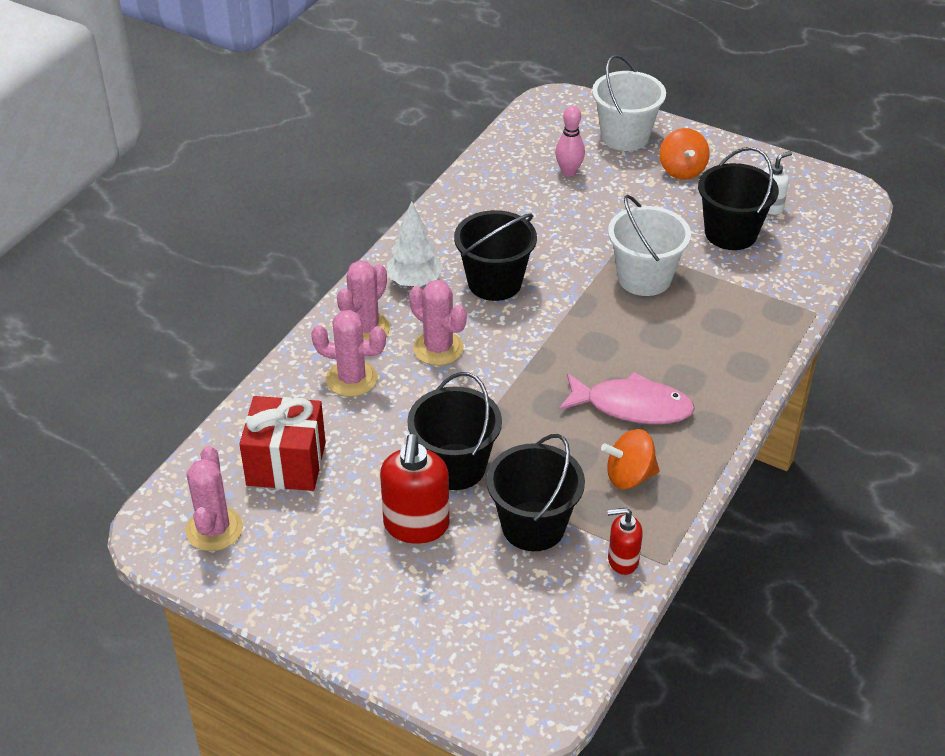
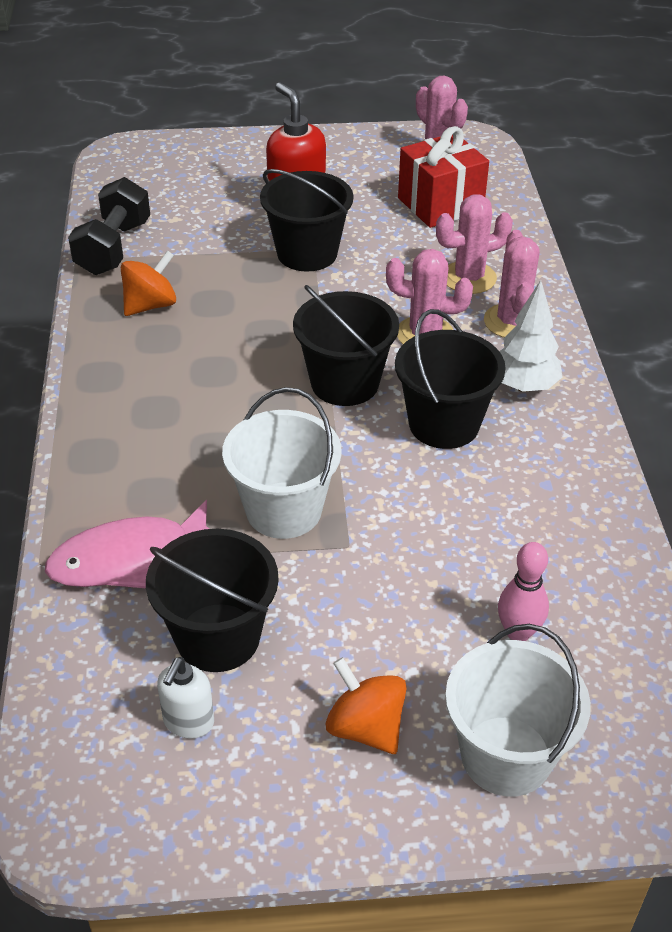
camera: 145 degrees right, 0 degrees up
(533, 526) = (204, 241): black bucket -> black bucket (344, 383)
(622, 560) = (113, 248): red soap dispenser -> black dumbbell
(632, 406) = (190, 362): pink fish -> pink fish (129, 558)

